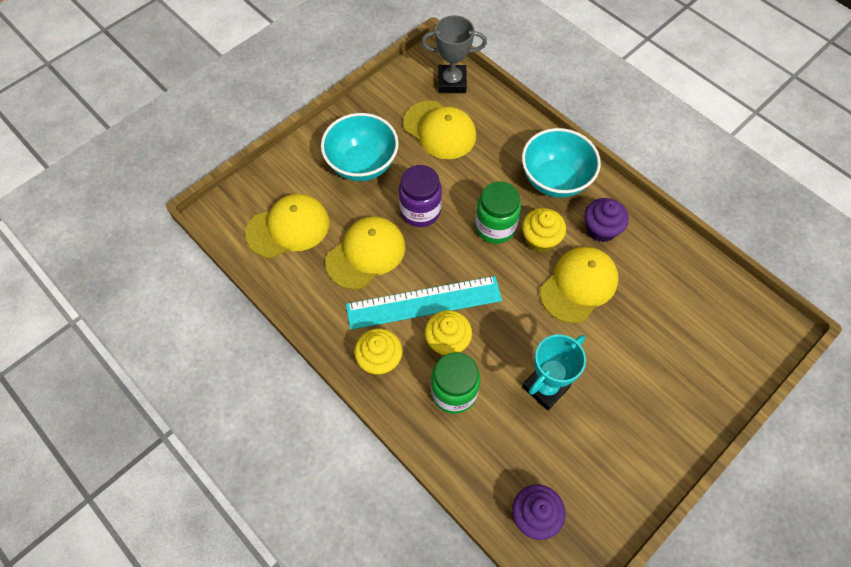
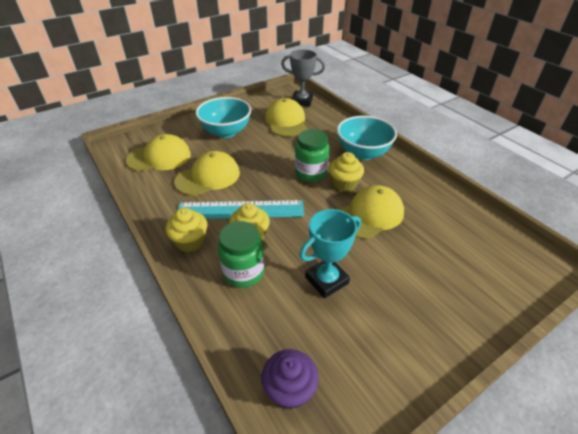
camera: 10 degrees right, 20 degrees down
(420, 211) = (257, 159): purple jar -> none
(439, 130) = (286, 121): yellow cap -> yellow cap turned 150 degrees counterclockwise
(601, 229) = (394, 183): purple cupcake -> none

